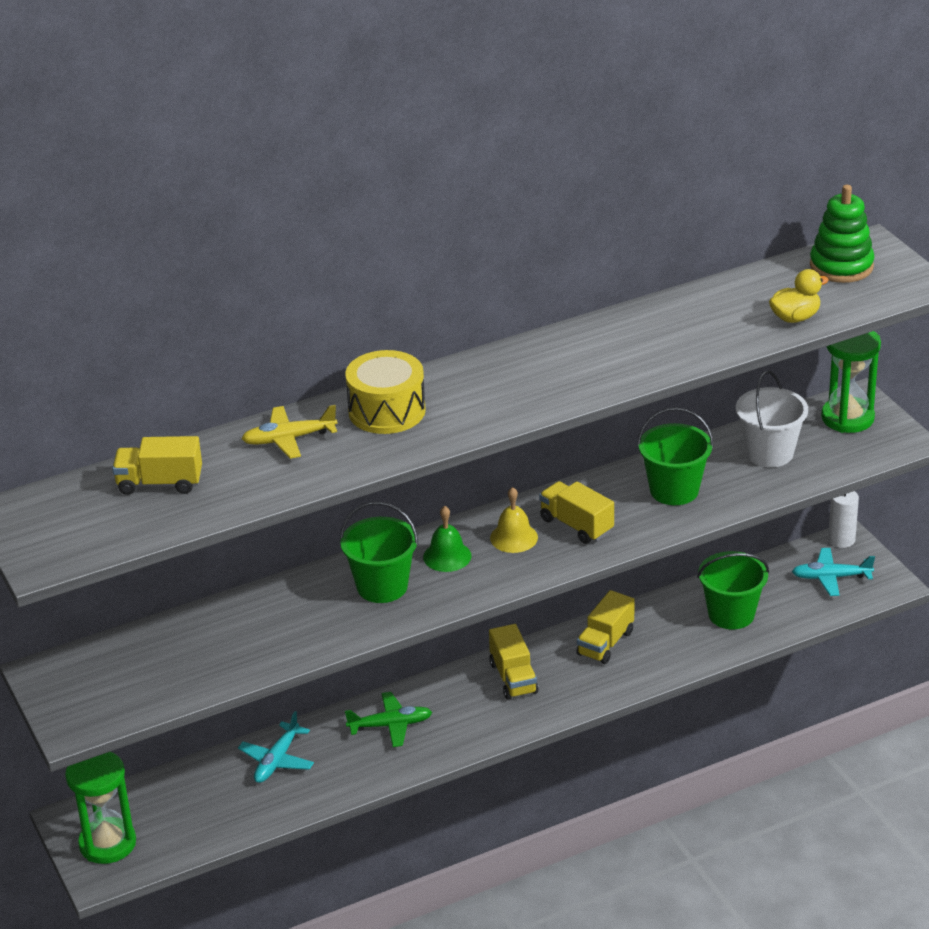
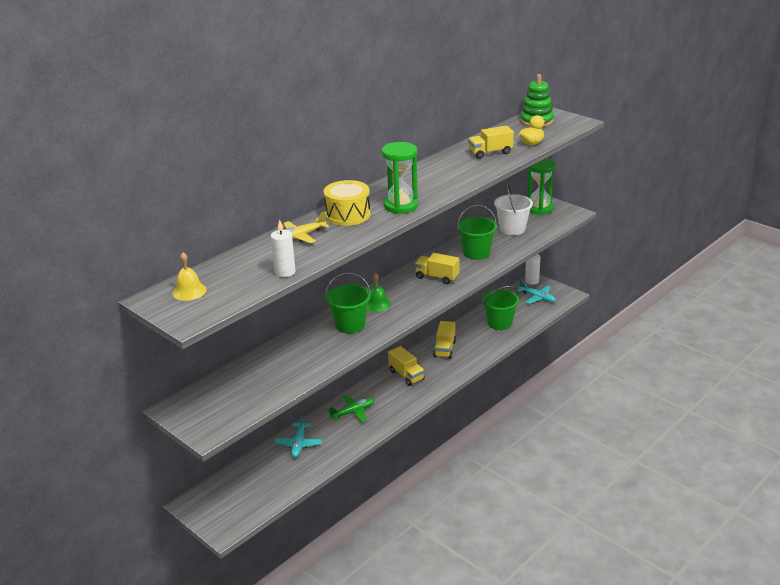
camera: 20 degrees left, 5 degrees down
(107, 843) = (220, 511): green hourglass -> green hourglass (401, 206)
(160, 483) = (237, 270): yellow truck -> yellow truck (490, 153)
(226, 504) = (285, 272): none -> white candle
(514, 537) = (407, 289): yellow bell -> yellow bell (189, 291)
(831, 577) = (537, 297): turquoise plane -> turquoise plane turned 120 degrees counterclockwise

